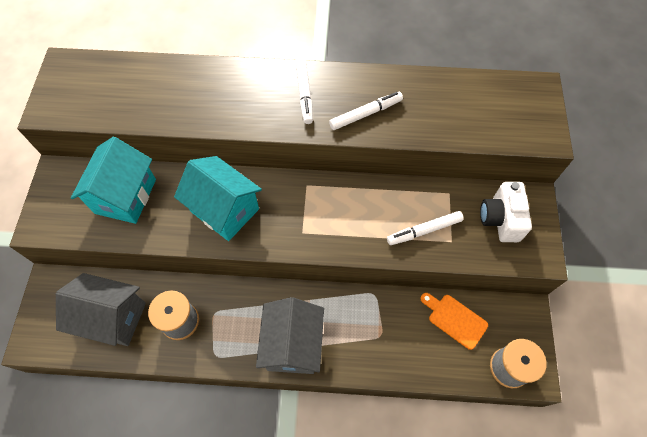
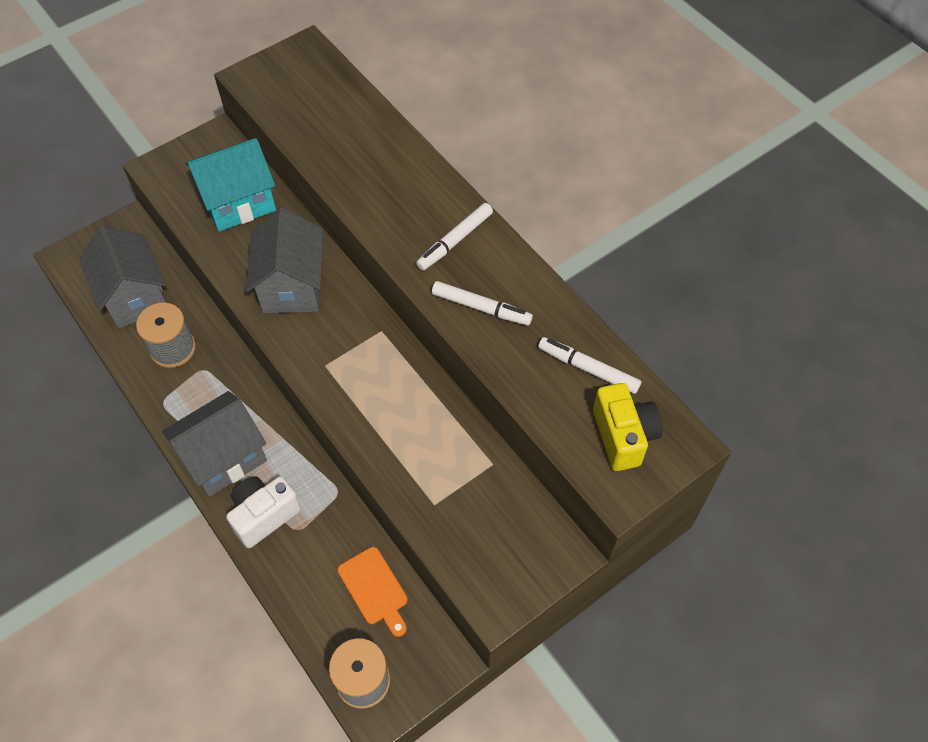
camera: 50 degrees right, 5 degrees down
(225, 210) = (292, 286): turquoise house -> grey house
(424, 230) = (424, 470): white marker -> white marker (588, 369)
(455, 319) = (374, 589): orange cutting board -> orange cutting board turned 150 degrees clockwise
(500, 219) = (505, 535): white camera -> white camera (264, 515)
(512, 110) = (623, 436): none -> yellow camera

